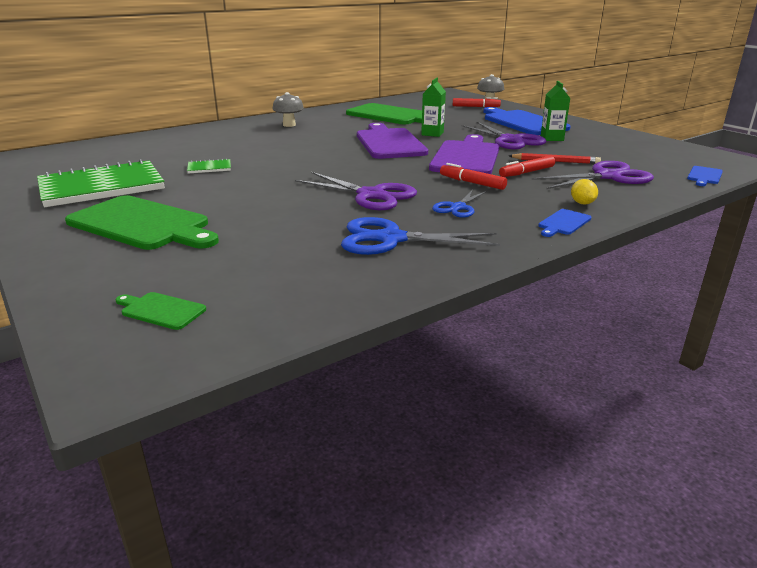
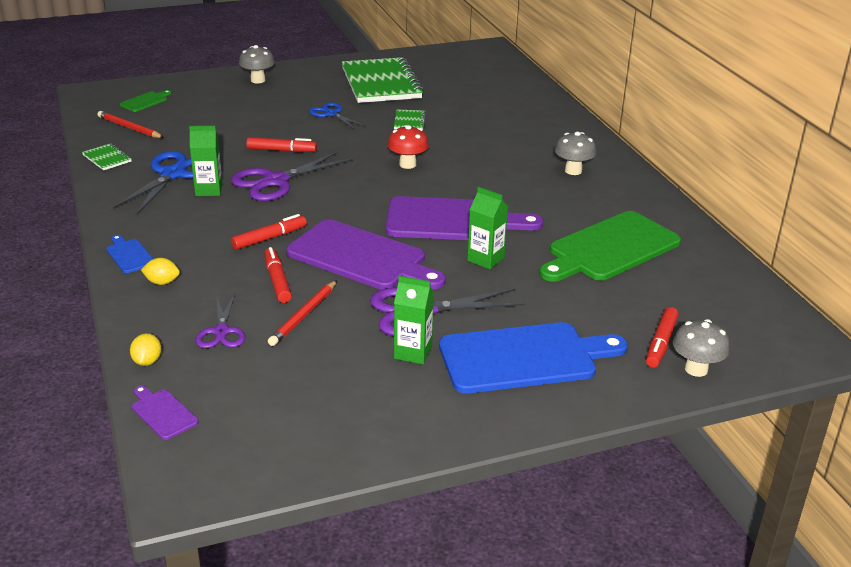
camera: 105 degrees right, 5 degrees up
(76, 247) = (258, 80): none -> grey mushroom
(142, 224) = (283, 97): green cutting board -> none
(270, 297) = (129, 128): none -> red pencil
(300, 203) = (281, 150): none -> red marker
(304, 160) = (407, 164): none -> red mushroom
(377, 286) = (107, 158): none -> green notebook
(411, 217) = (209, 190): none -> green carton
(458, 207) = (210, 215): blue scissors -> blue scissors (331, 114)
(607, 176) = (221, 332): purple scissors -> purple scissors, size x0.59
(672, 188) = (147, 361): none -> yellow lemon
(704, 176) = (163, 413): blue cutting board -> purple cutting board

